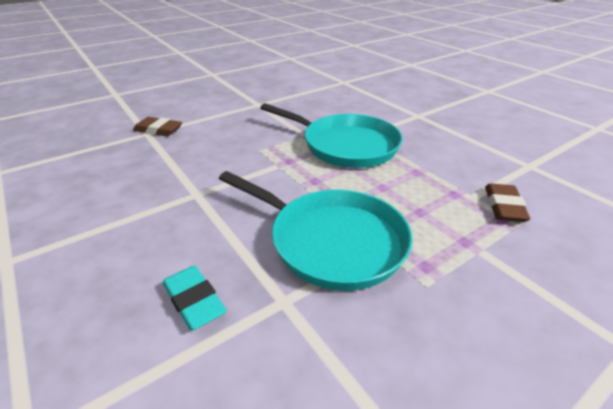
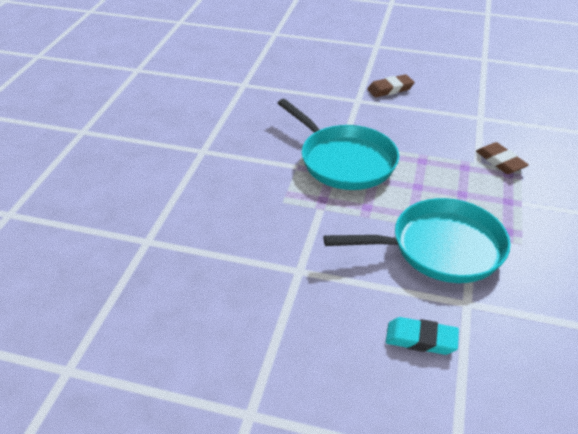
camera: 40 degrees left, 5 degrees up
(158, 130) = (153, 231): brown eraser -> brown eraser (390, 89)
(346, 145) = (344, 161): turquoise pan -> turquoise pan turned 60 degrees clockwise

